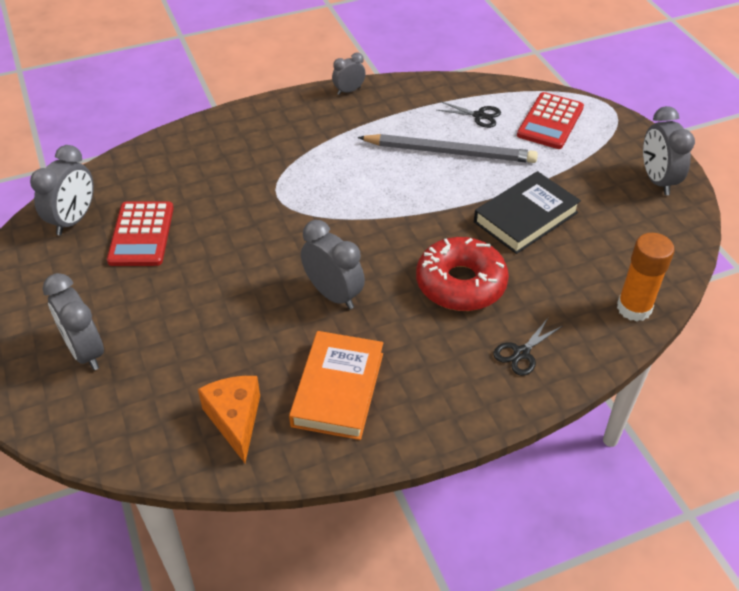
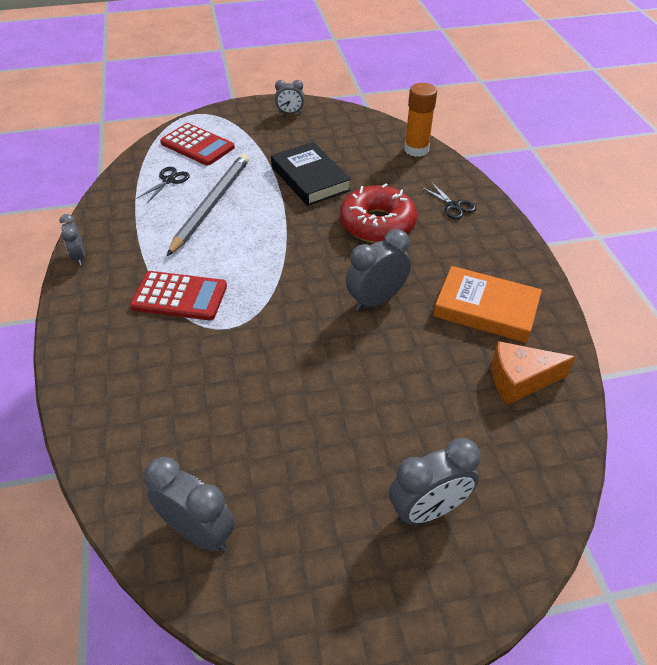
camera: 80 degrees left, 0 degrees up
(141, 234) = (250, 453): red calculator -> red calculator (179, 296)
(657, 180) = (290, 113): grey clock -> grey clock, size x0.60

